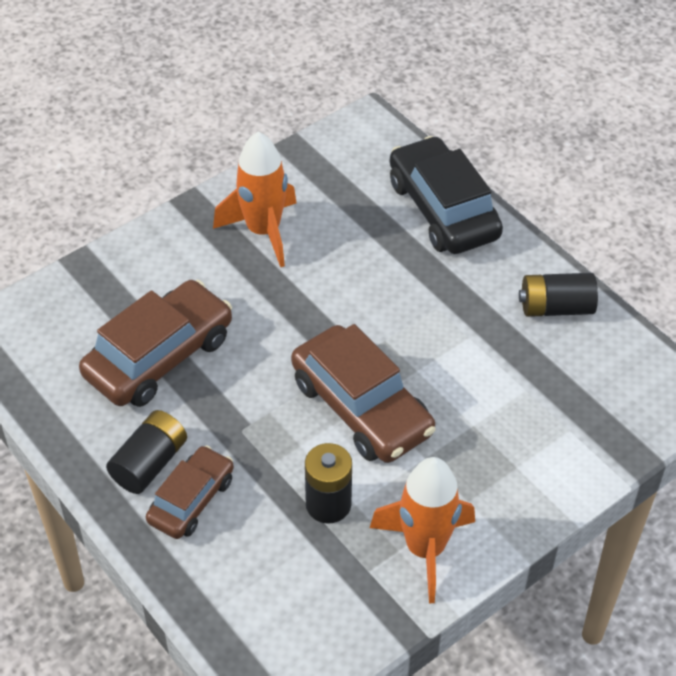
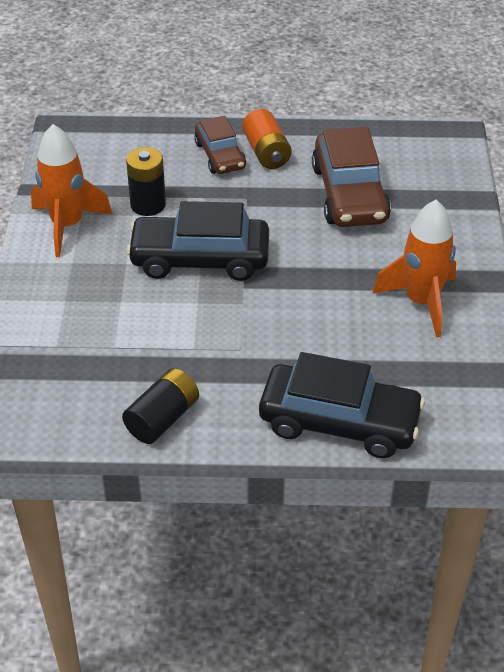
camera: 130 degrees right, 5 degrees down
(149, 463) = (266, 152): black battery -> orange battery
(362, 407) = (200, 259): brown car -> black car

